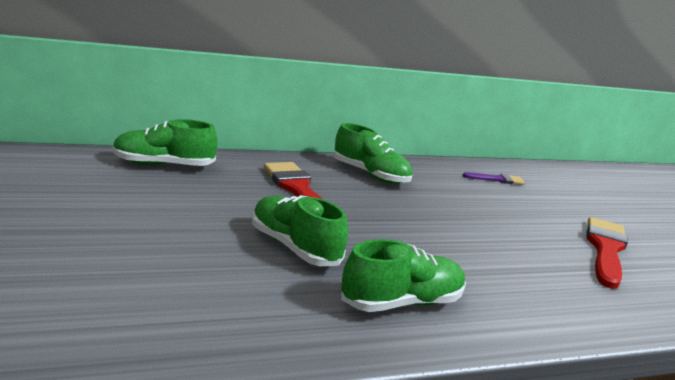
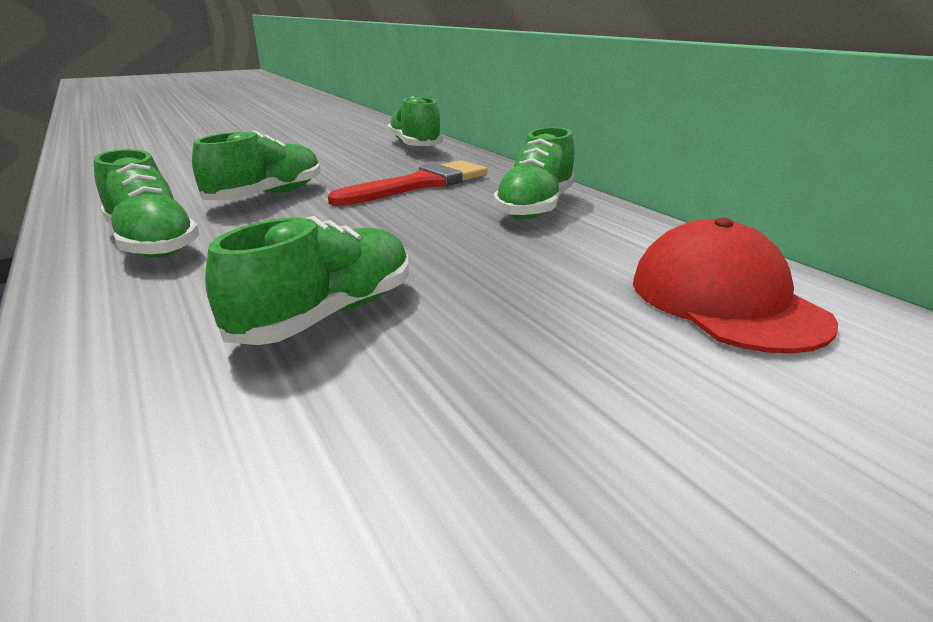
camera: 80 degrees right, 5 degrees up
(497, 179) = (725, 300): purple brush -> red cap
(517, 254) = (327, 315): none -> green shoe
(605, 249) = (443, 441): red brush -> none

